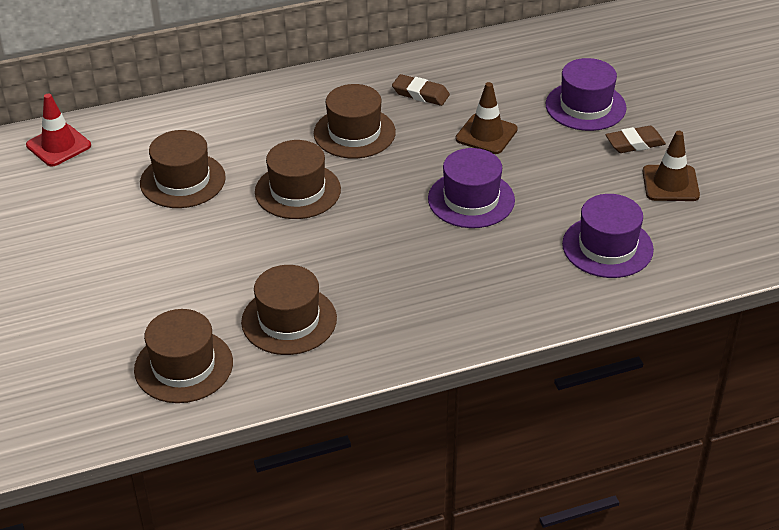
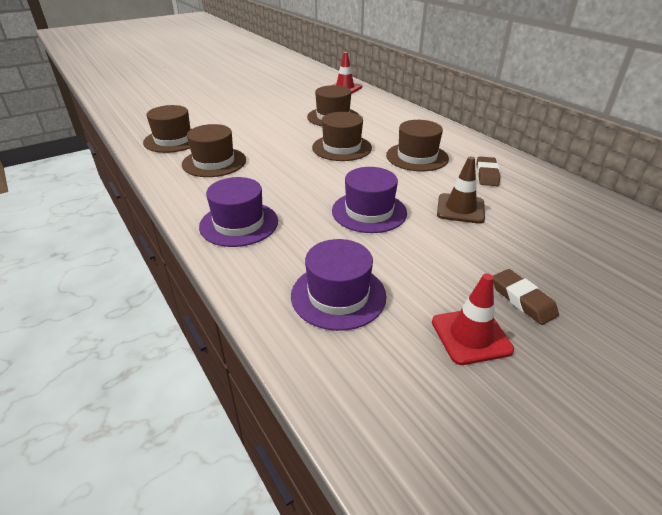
camera: 75 degrees right, 5 degrees down
(585, 106) = (554, 259): purple hat -> purple hat (239, 223)
(670, 183) = (471, 336): brown traffic cone -> red traffic cone

